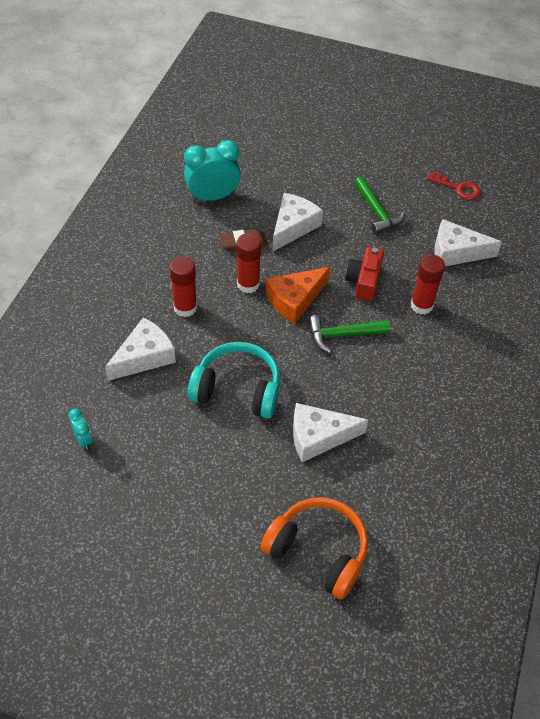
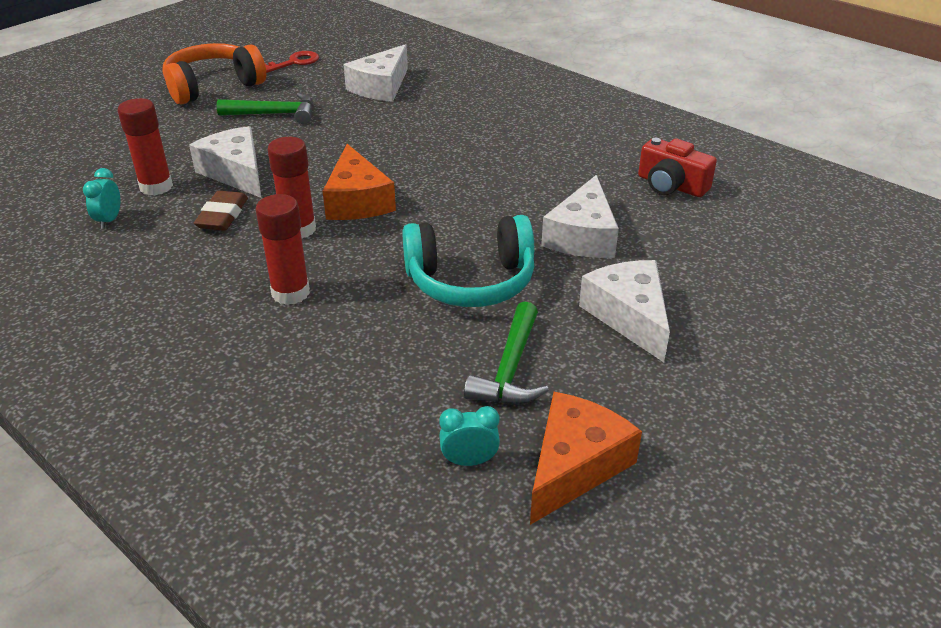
camera: 65 degrees left, 15 degrees down
(96, 489) = (574, 465): none -> orange cheese
(144, 357) = (350, 354): white cheese -> white cheese (629, 316)
(213, 197) = (109, 220): turquoise clock -> turquoise clock, size x0.49
(237, 390) = (471, 281): turquoise headphones -> turquoise headphones turned 135 degrees counterclockwise
(318, 552) = (751, 278): orange headphones -> orange headphones (213, 86)
(342, 335) = (440, 182): green hammer -> green hammer (510, 369)
(364, 281) = (371, 148): red camera -> red camera (671, 185)
(421, 305) = (437, 124): red glue stick -> red glue stick (156, 187)

